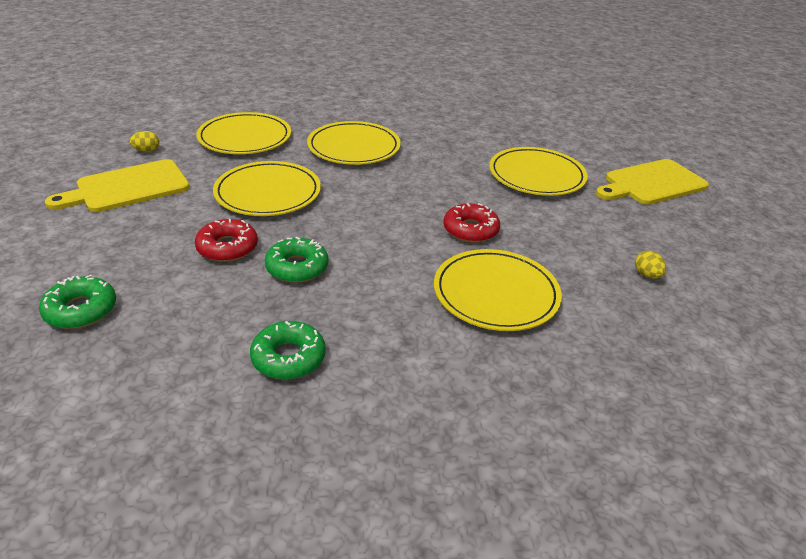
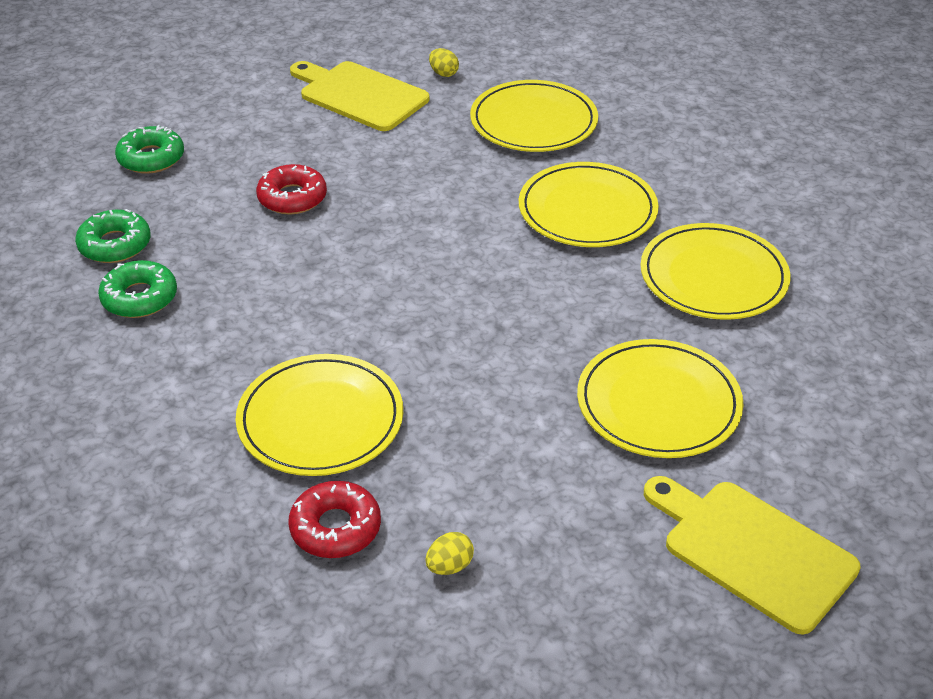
camera: 70 degrees right, 5 degrees up
(268, 193) = (418, 184): yellow plate -> yellow plate (713, 277)
(297, 267) = (284, 255): green donut -> green donut (115, 245)
(470, 230) = (450, 367): red donut -> red donut (335, 528)

